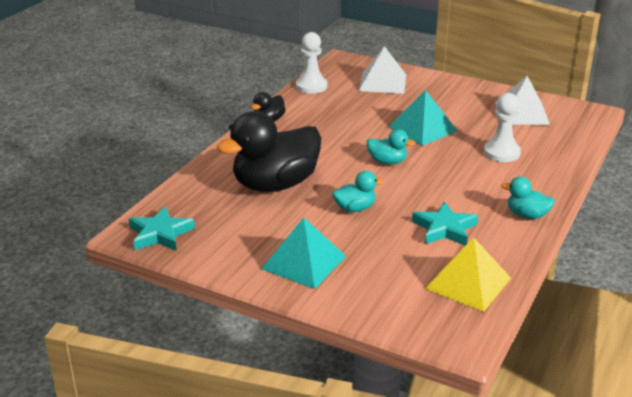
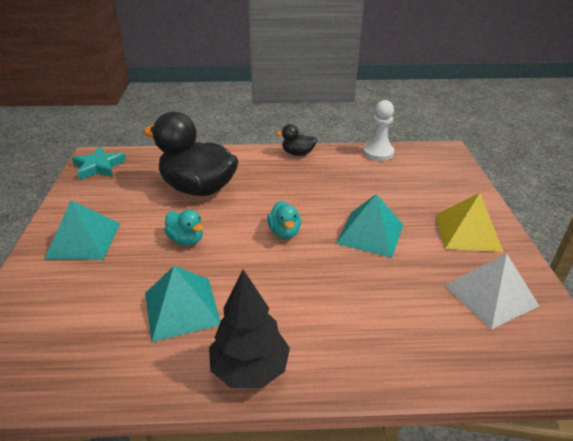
camera: 60 degrees right, 5 degrees up
(382, 82) = (433, 183): white pyramid -> none
(444, 229) = (181, 308): turquoise star -> turquoise pyramid
(468, 283) = (81, 358): yellow pyramid -> yellow pyramid (467, 232)
(501, 153) = (377, 305): white pawn -> none
(527, 215) = (250, 369): turquoise duck -> black tree

